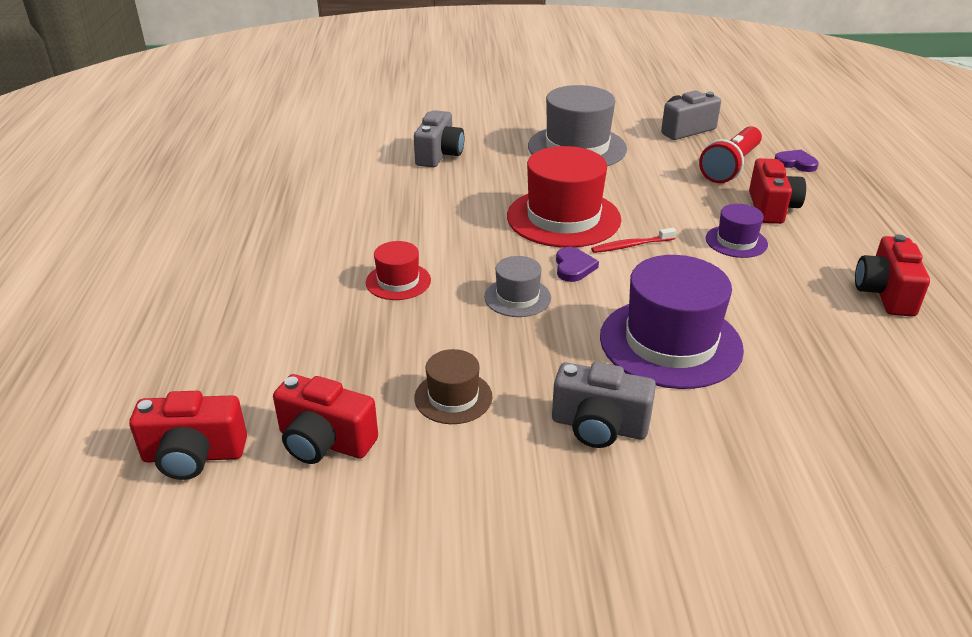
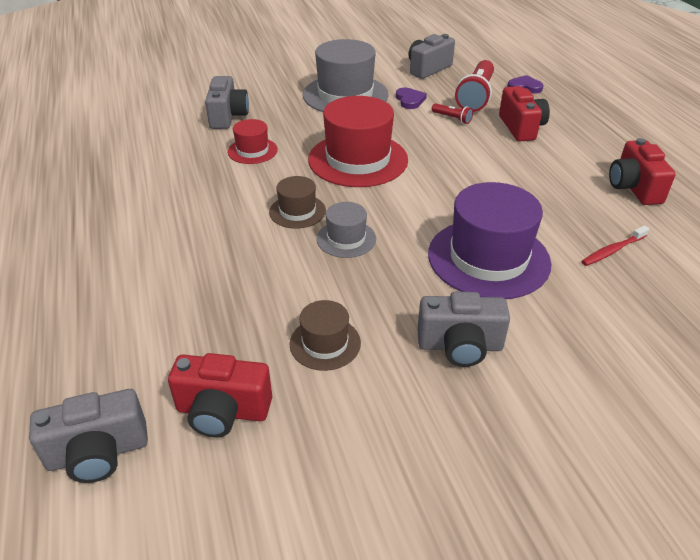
camera: 15 degrees left, 5 degrees up
(194, 456) = (98, 453): red camera -> grey camera
(398, 281) = (234, 241): red hat -> red hat (252, 151)
(476, 262) = (297, 211): none -> brown hat
(573, 267) = (383, 203): purple heart -> purple heart (409, 100)
(631, 246) = (423, 177): red toothbrush -> red toothbrush (612, 251)
(691, 188) = (452, 118): none -> red flashlight
(736, 241) = (505, 160): purple hat -> none

